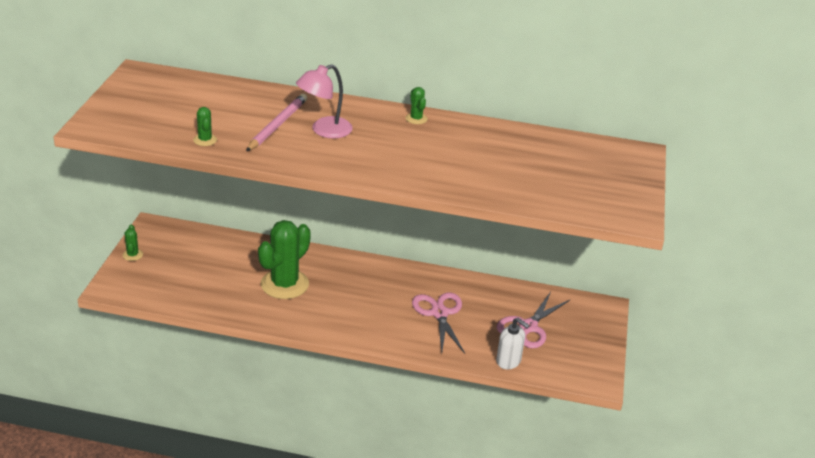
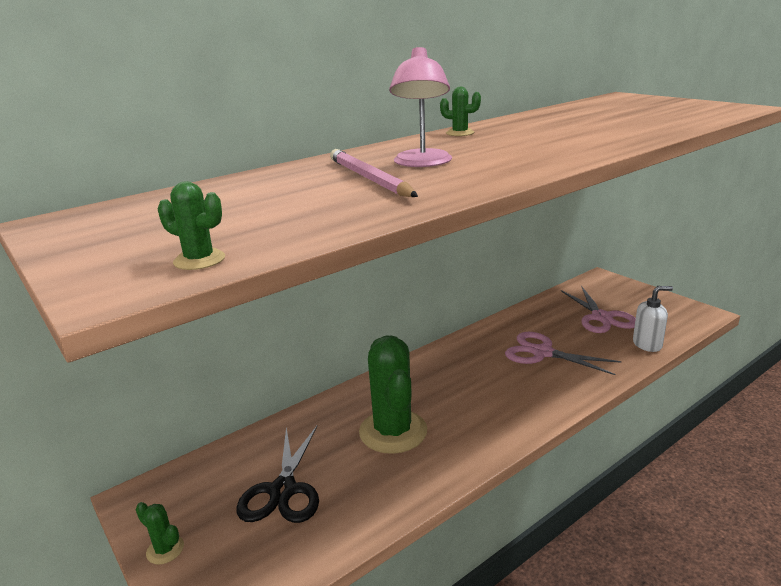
camera: 45 degrees left, 10 degrees down
(201, 269) = (283, 490): none -> black scissors
(205, 140) = (333, 218): green cactus -> green cactus (199, 260)

